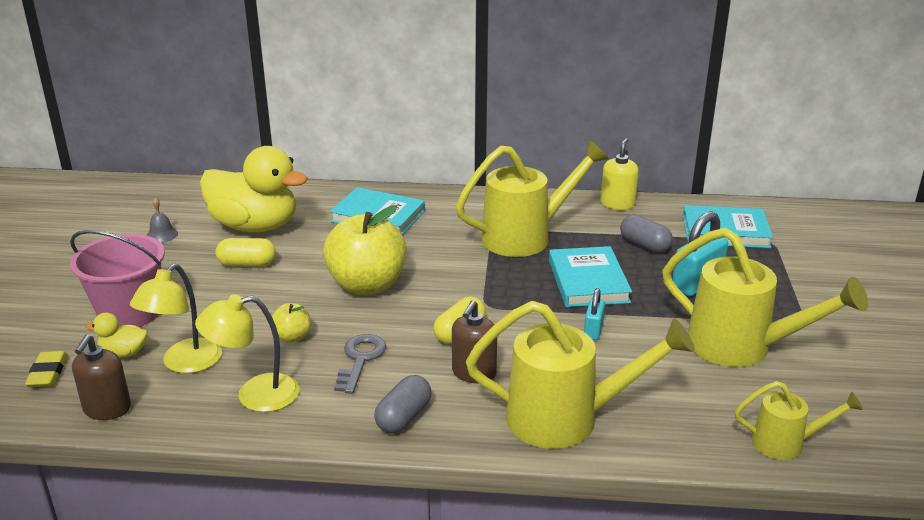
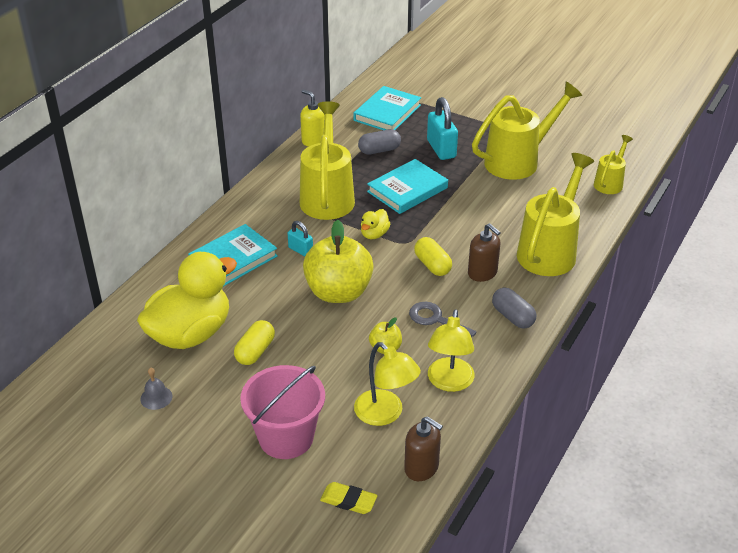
camera: 65 degrees left, 10 degrees up
(124, 353) = (348, 448): yellow duck -> yellow duck (374, 234)
(588, 281) = (407, 190): turquoise book -> turquoise book turned 60 degrees counterclockwise
(593, 331) = (466, 208): turquoise padlock -> turquoise padlock (300, 250)

